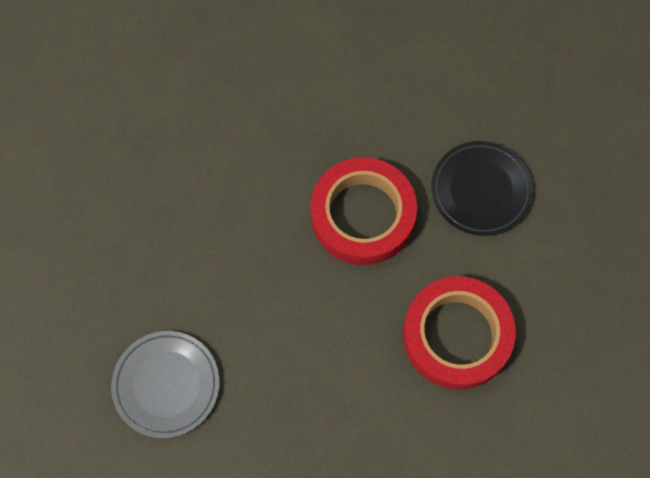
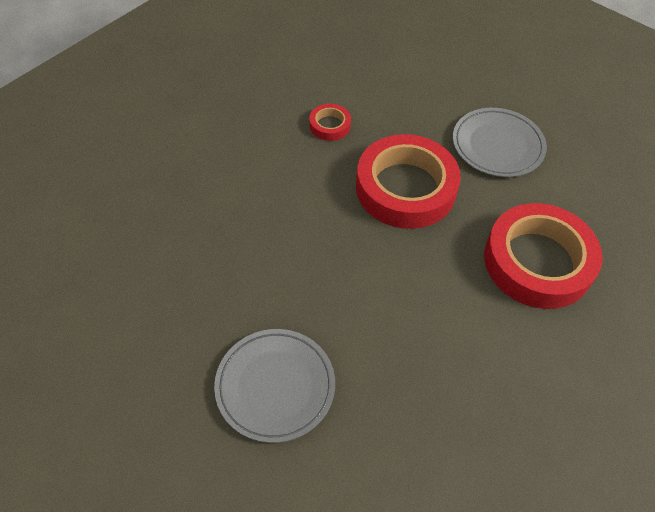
camera: 20 degrees left, 15 degrees down
(315, 116) = (330, 125): none -> red tape
(481, 190) = (497, 145): black plate -> grey plate

